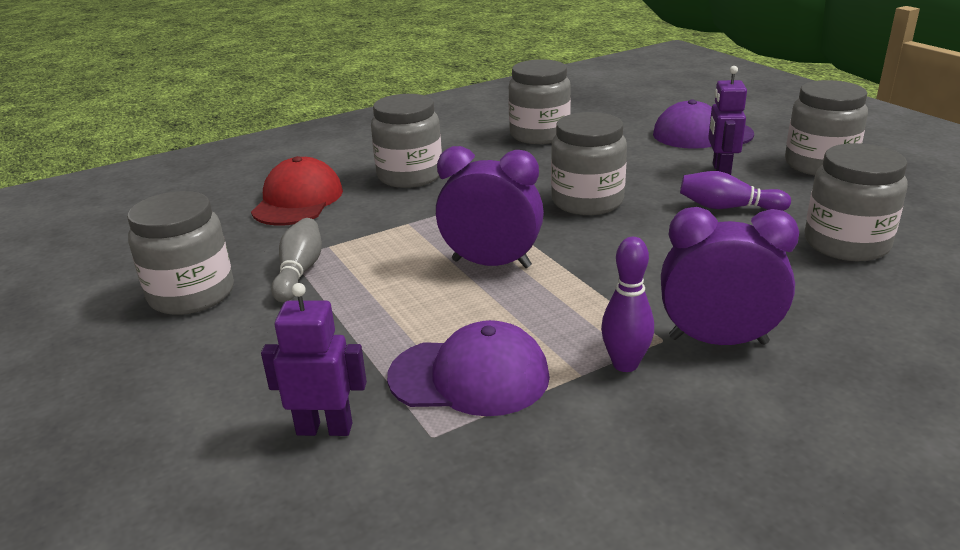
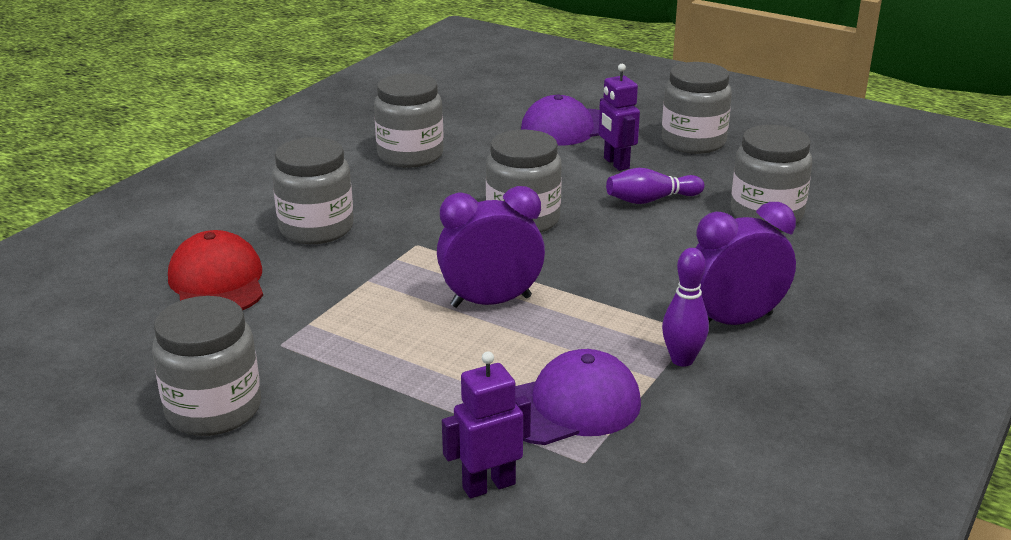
camera: 30 degrees left, 0 degrees up
(299, 272) = (307, 357): grey bowling pin -> none

